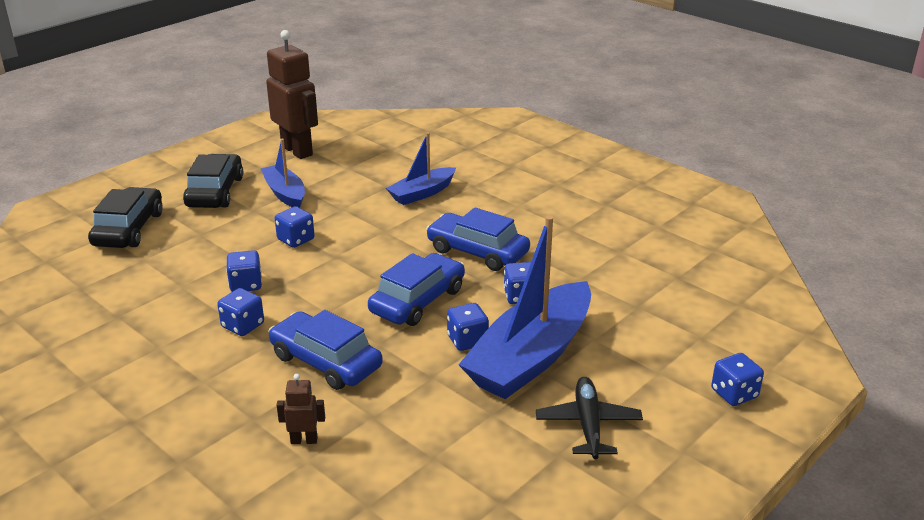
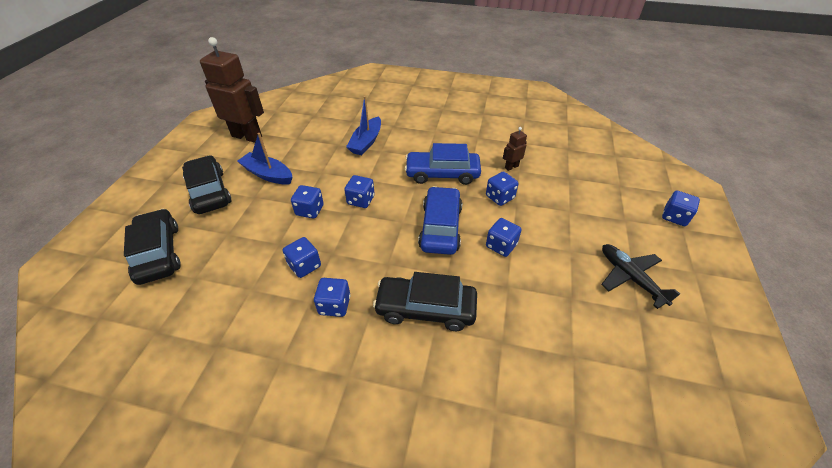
camera: 30 degrees left, 15 degrees up
(304, 440) = (476, 392): brown robot -> brown robot (511, 167)
(326, 361) = (426, 308): blue car -> black car
(357, 247) = (361, 200): none -> blue dice
(531, 357) = (549, 241): blue boat -> none

